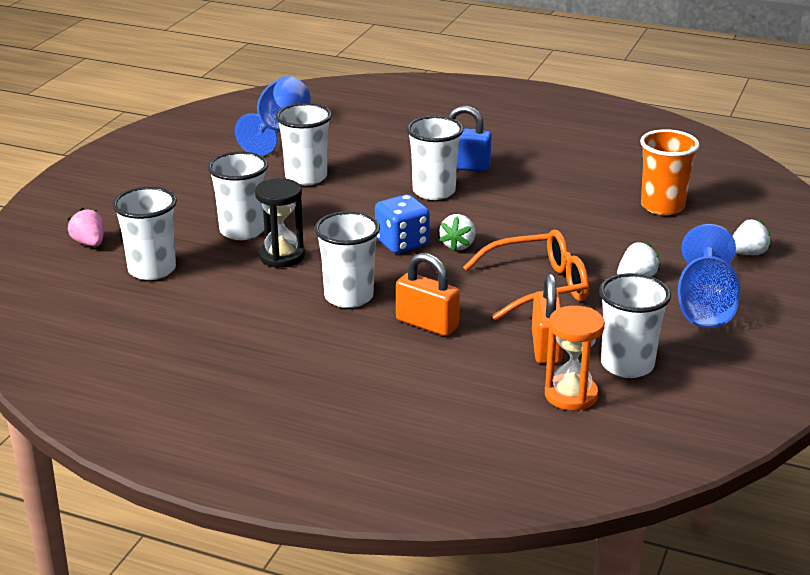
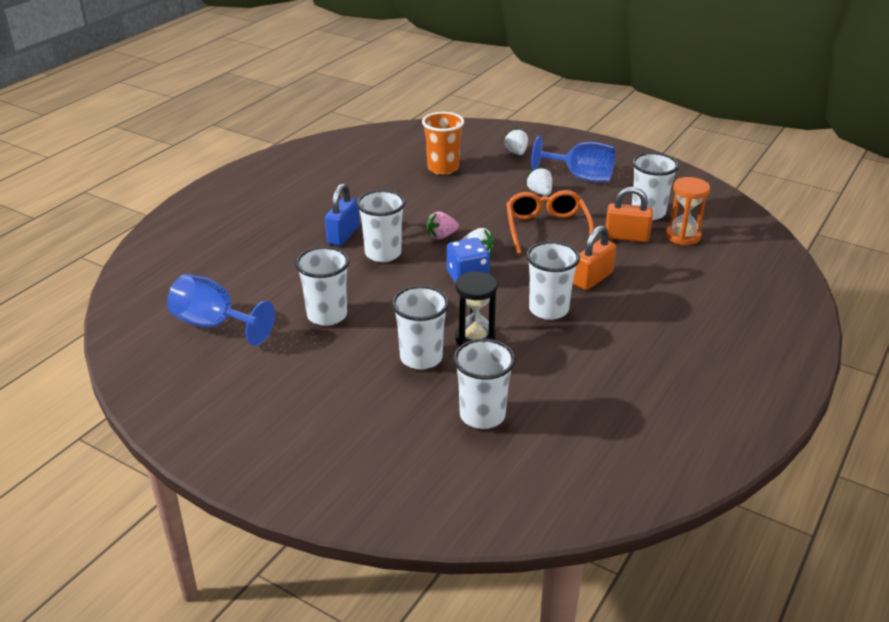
camera: 80 degrees left, 5 degrees up
(89, 243) = (417, 458): pink strawberry -> pink strawberry (441, 236)

